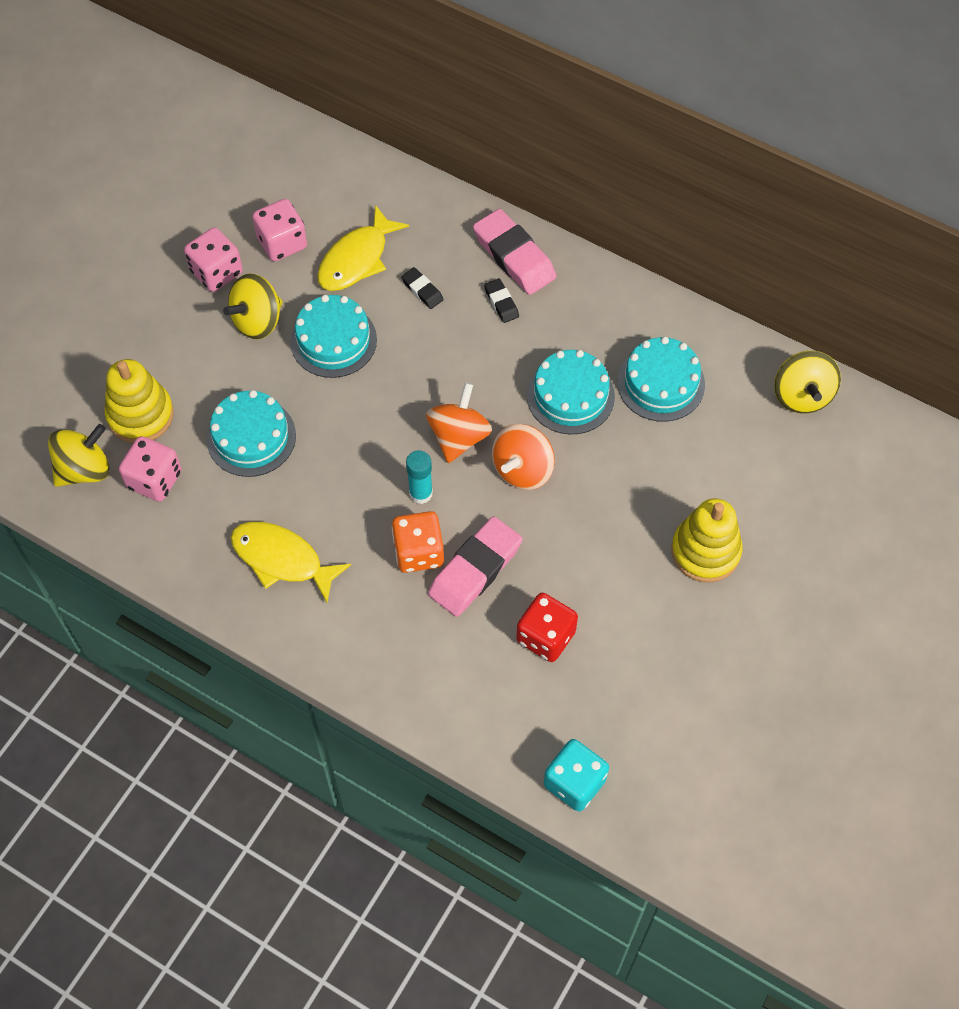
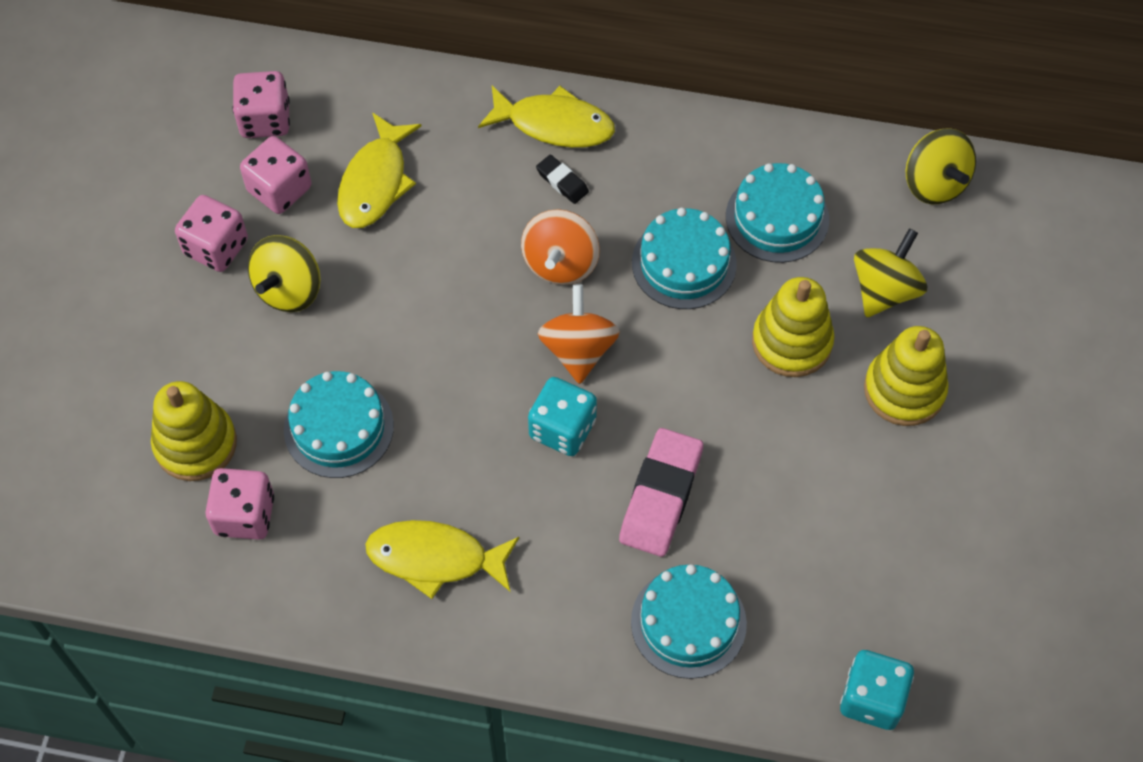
camera: 20 degrees left, 0 degrees up
(84, 469) = (154, 530): yellow spinning top -> yellow spinning top (884, 290)
(293, 186) = (265, 120): none -> pink dice
(333, 340) = (388, 284): turquoise cake -> turquoise cake (688, 622)
(418, 552) = (588, 497): orange dice -> none
(420, 493) = (562, 429): turquoise glue stick -> turquoise dice
(422, 290) = (466, 195): black eraser -> none
(514, 256) = (554, 124): pink eraser -> yellow fish
(522, 469) = (666, 364): orange spinning top -> orange spinning top (560, 263)
(545, 636) = (771, 545): red dice -> none
(630, 484) = (792, 342): none -> yellow stacking toy

